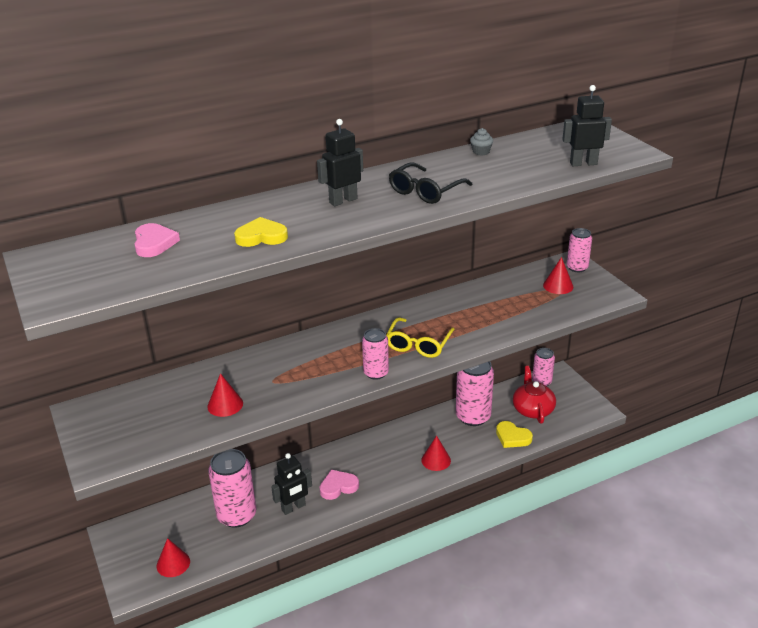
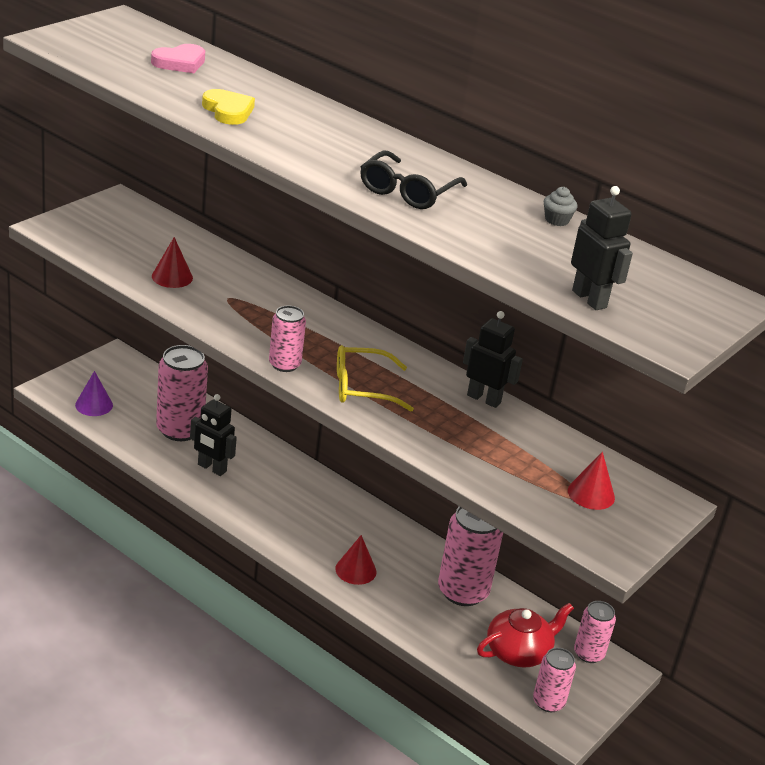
camera: 60 degrees right, 0 degrees up
(173, 563) = (94, 405): red cone -> purple cone
(338, 486) = (263, 495): pink heart -> none
(343, 201) = (343, 144): black robot -> black robot (484, 399)
(426, 191) = (408, 191): black glasses -> black glasses turned 75 degrees counterclockwise
(512, 437) = (445, 638): yellow heart -> none
(577, 268) = (657, 509): pink can -> pink can (548, 702)

